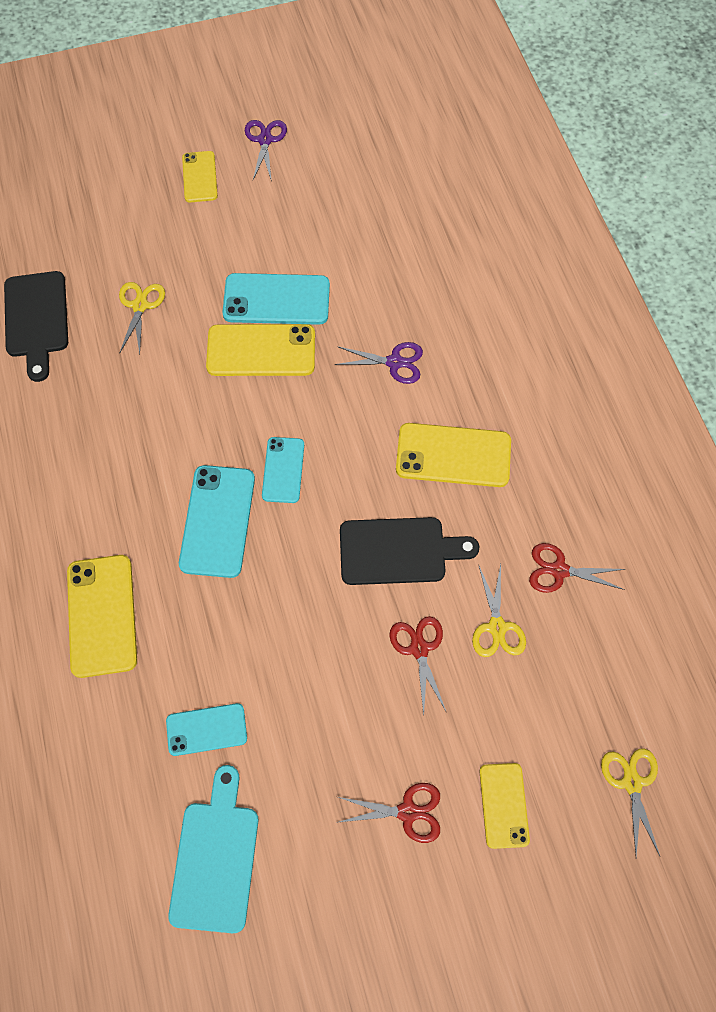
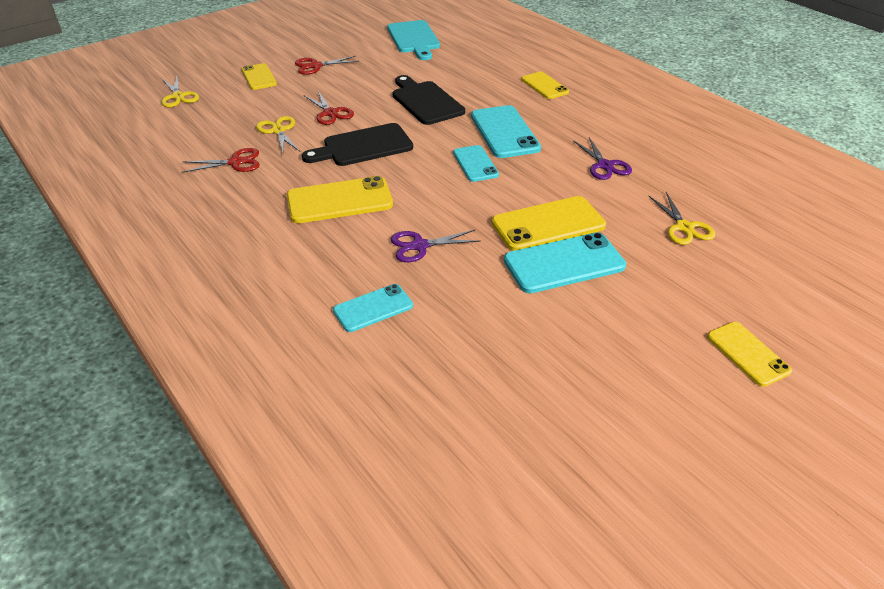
camera: 160 degrees right, 25 degrees down
(37, 319) = (759, 197): black cutting board -> black cutting board (425, 101)
(102, 615) = (544, 86): yellow phone -> yellow phone, size x0.62
(206, 729) = (447, 66): turquoise phone -> turquoise phone (373, 308)
(265, 140) = (715, 424): purple scissors -> purple scissors (605, 165)

